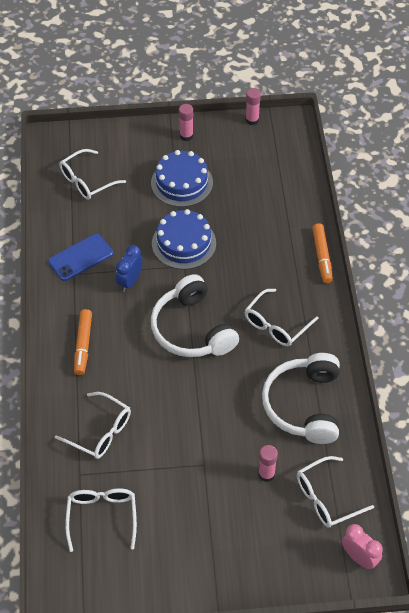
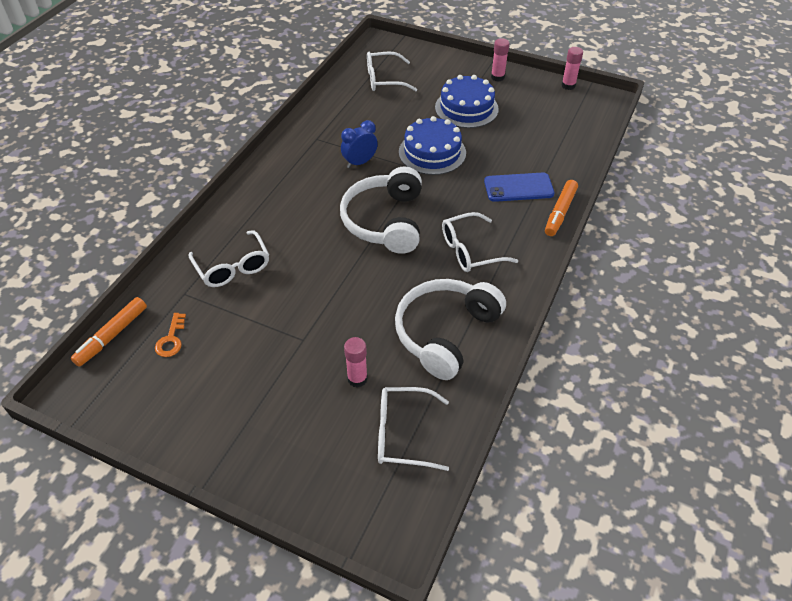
camera: 30 degrees right, 5 degrees down
(80, 257) = (332, 129): blue phone -> blue phone (518, 187)
(83, 345) = (278, 193): orange marker -> orange marker (112, 336)
(102, 517) = (171, 339): white glasses -> orange key
(359, 558) = (393, 516): pink clock -> none

